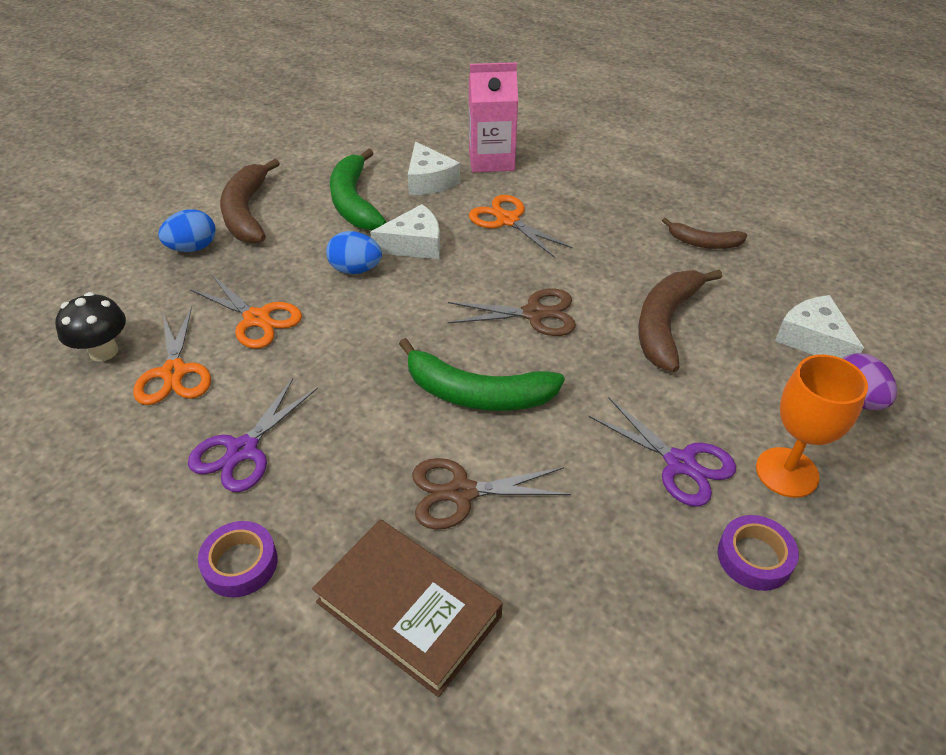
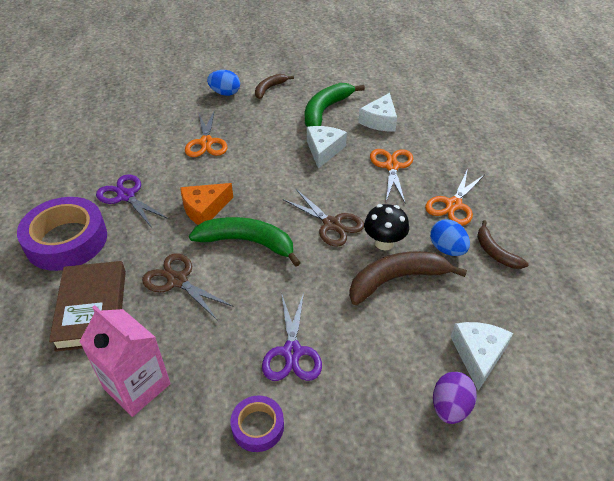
camera: 45 degrees right, 0 degrees up
(104, 351) = (135, 119): black mushroom -> black mushroom (384, 243)
(174, 372) = (146, 145): orange scissors -> orange scissors (453, 205)
(240, 564) = (66, 240): purple tape -> purple tape, size x1.97
(242, 450) = (126, 196): purple scissors -> purple scissors turned 60 degrees clockwise
(247, 212) = (269, 89): brown banana -> brown banana, size x0.59
(355, 269) = (278, 146): blue egg -> blue egg (447, 249)
(373, 394) = (204, 209): none -> orange cheese
(414, 244) = (323, 150): white cheese -> white cheese turned 105 degrees counterclockwise
(477, 393) = (247, 242): green banana -> green banana turned 135 degrees clockwise
(491, 160) = (432, 128): pink carton -> pink carton (137, 386)
(787, 472) = (341, 406): orange goblet -> none

